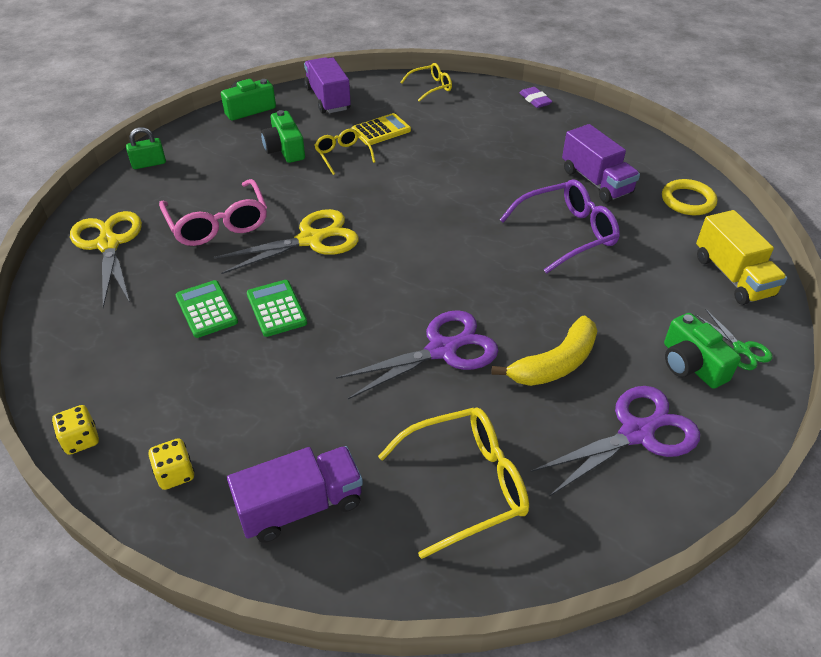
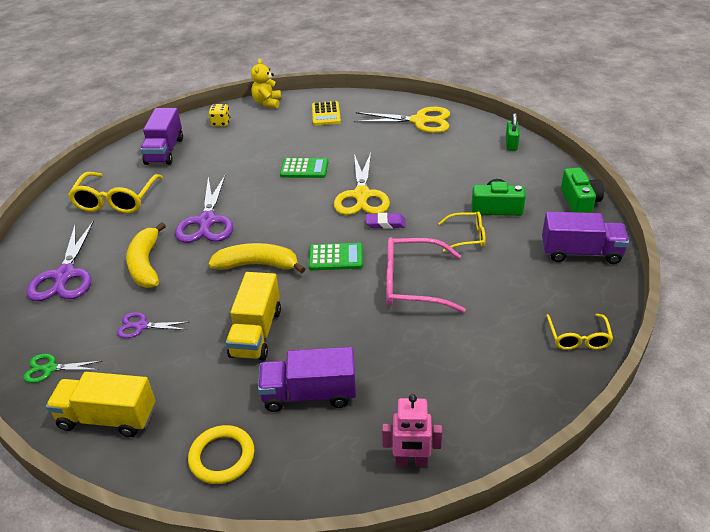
camera: 120 degrees right, 5 degrees down
(81, 440) = (267, 103): yellow dice -> yellow teddy bear
(206, 309) = (326, 145): green calculator -> green calculator (336, 257)
(218, 224) = (411, 161): pink glasses -> pink glasses (412, 284)
(381, 130) = (499, 271): yellow calculator -> yellow calculator (326, 114)
(482, 271) = (258, 265): none -> yellow banana
(535, 100) = (505, 424): purple eraser -> purple eraser (385, 223)
(567, 233) = (256, 333): purple glasses -> yellow truck
(600, 125) = (411, 461): none -> pink robot
(634, 313) = (141, 326): none -> purple scissors
(691, 364) = (72, 330): green camera -> none

